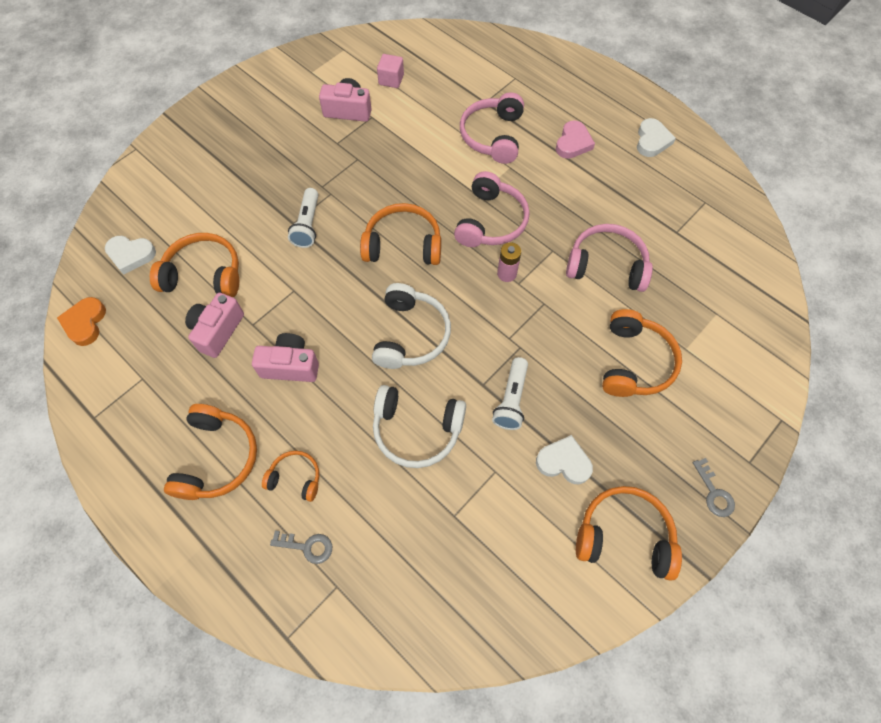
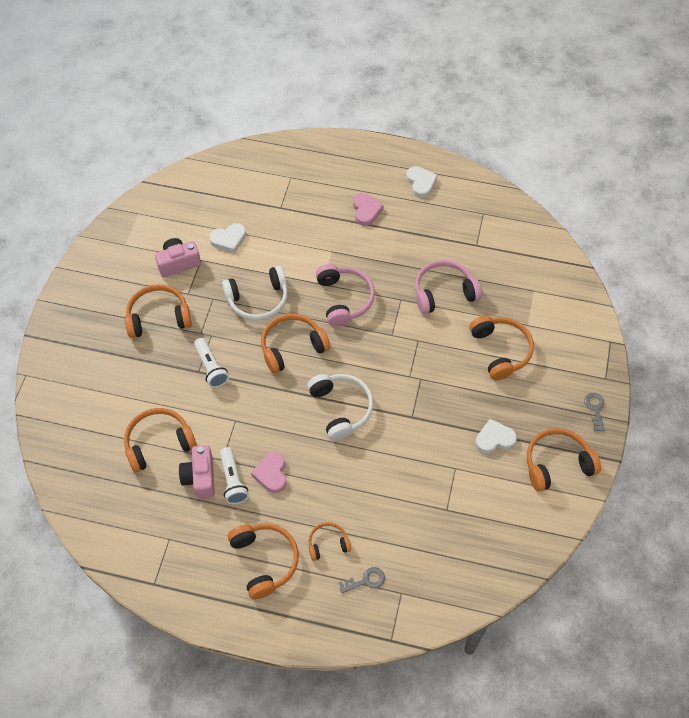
camera: 30 degrees left, 5 degrees down
(85, 323) = (94, 524): orange heart -> none
(131, 255) = (89, 458): white heart -> white heart (229, 239)
(290, 366) = (271, 473): pink camera -> pink heart
(293, 152) = (158, 317): none -> orange headphones
(391, 80) = (195, 222): pink cube -> none
(417, 430) = (387, 469): white headphones -> white headphones (258, 299)
(493, 136) = (304, 232): pink headphones -> none
(506, 274) = (379, 332): pink battery -> none
(511, 400) = (437, 417): white flashlight -> white flashlight (233, 481)
(714, 493) = (595, 409): grey key -> grey key turned 135 degrees counterclockwise

